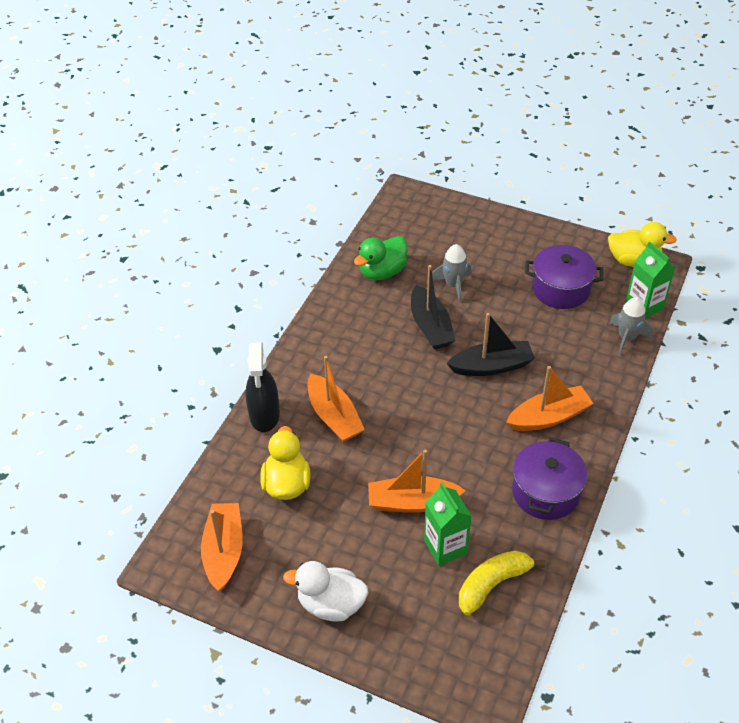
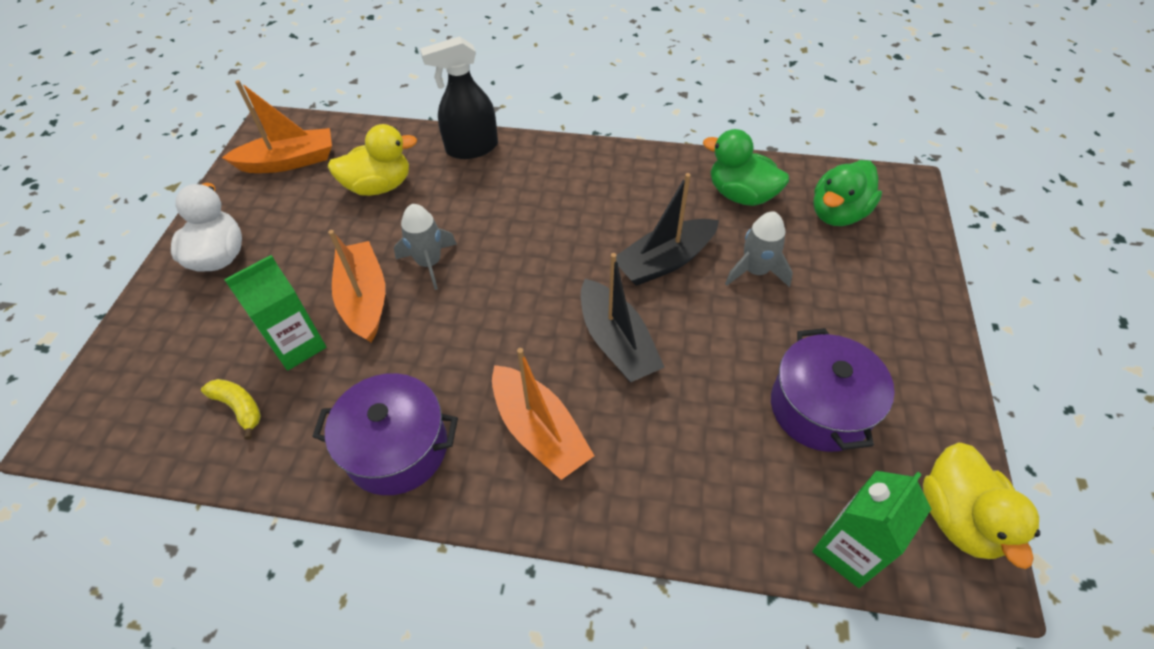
camera: 75 degrees right, 5 degrees up
(334, 416) = (483, 202): orange boat -> none
(417, 232) = (837, 213): none -> green duck
(493, 584) = (239, 408): yellow banana -> yellow banana, size x0.62
(626, 338) = (752, 528): grey rocket -> grey rocket (429, 263)

